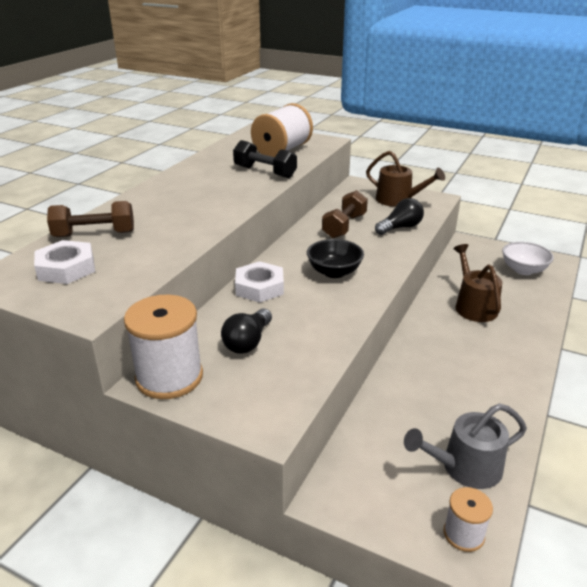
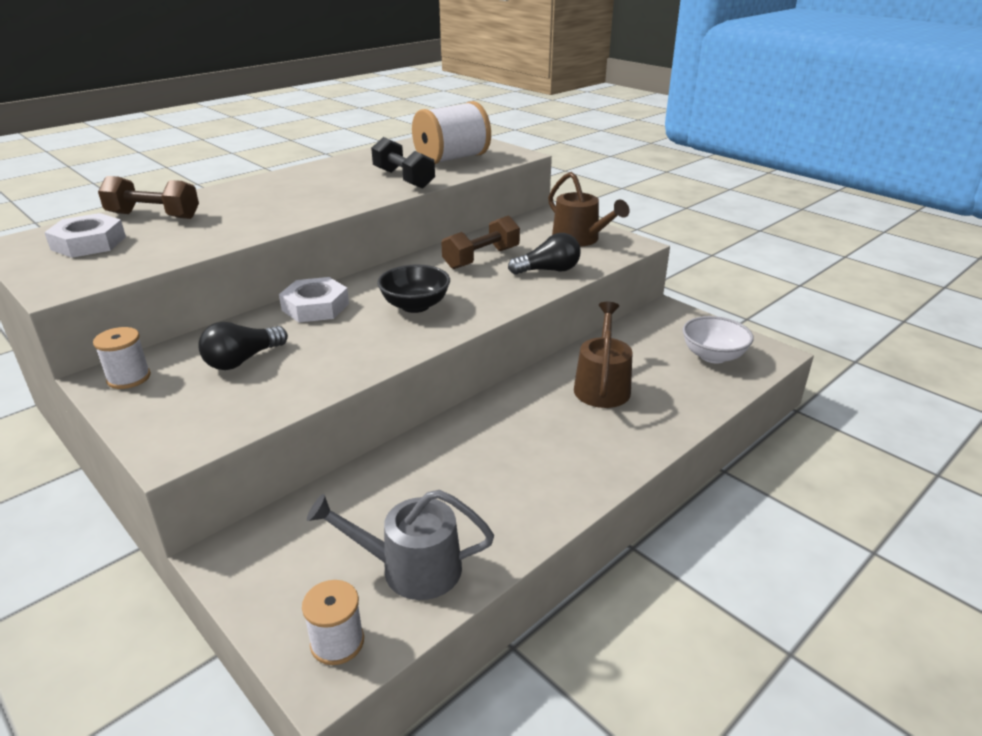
camera: 20 degrees right, 0 degrees up
(169, 377) = (129, 378): white spool -> white spool, size x0.53

